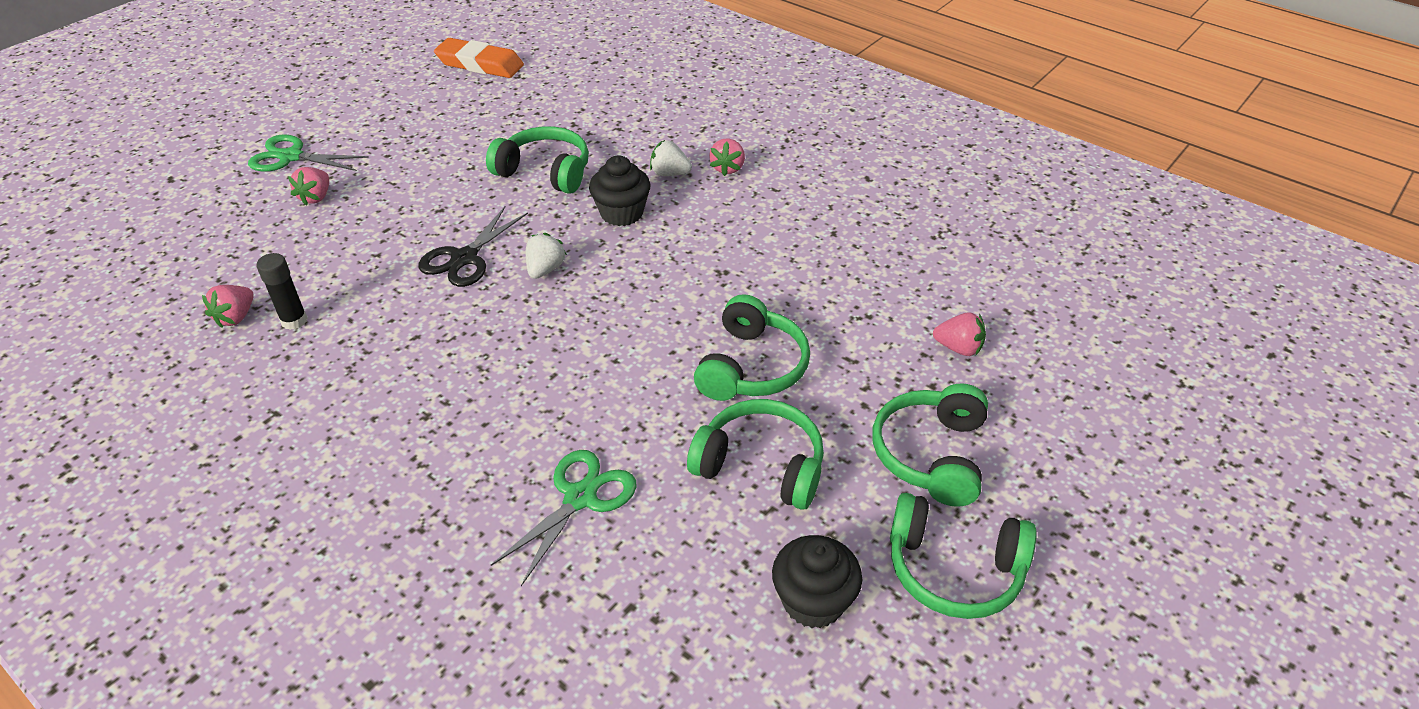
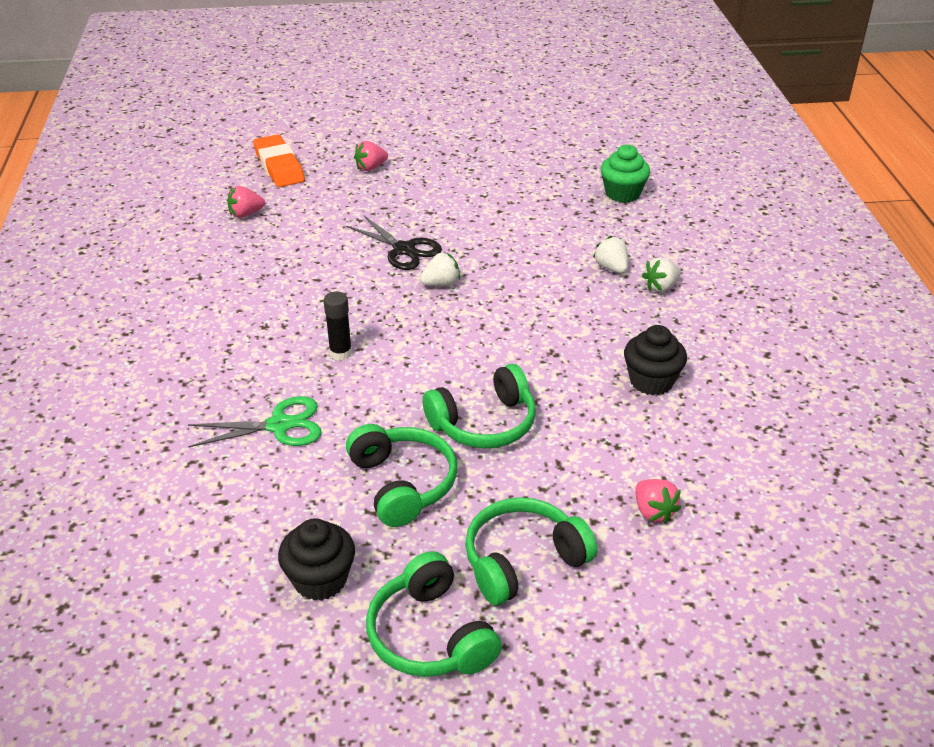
camera: 45 degrees right, 5 degrees down
(291, 157) = (388, 136): green scissors -> none
(294, 321) = (270, 233): black glue stick -> black glue stick (340, 353)
(465, 258) = (404, 249): black scissors -> black scissors turned 120 degrees counterclockwise
(480, 64) = (582, 129): orange eraser -> orange eraser (279, 166)
(545, 172) = (526, 222): green headphones -> none
(592, 105) = (622, 194): none -> green cupcake
(621, 213) = (539, 276): black cupcake -> black cupcake (651, 381)
(727, 168) = (661, 287): pink strawberry -> white strawberry

